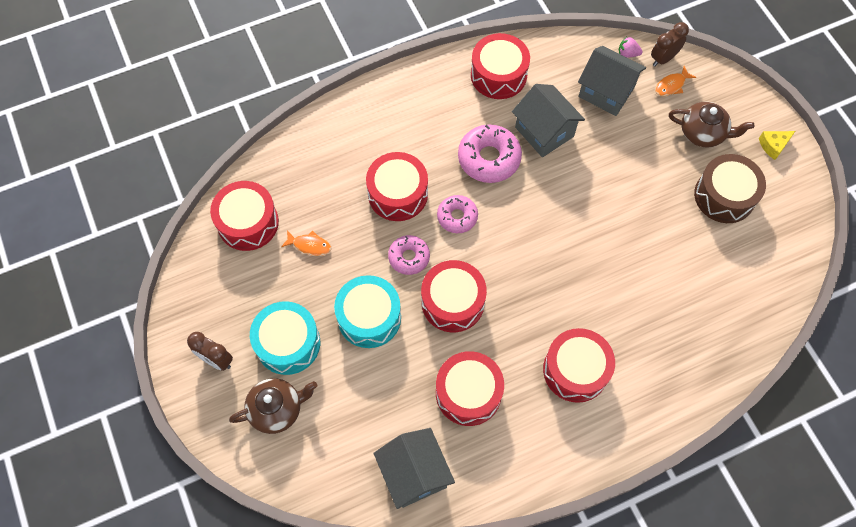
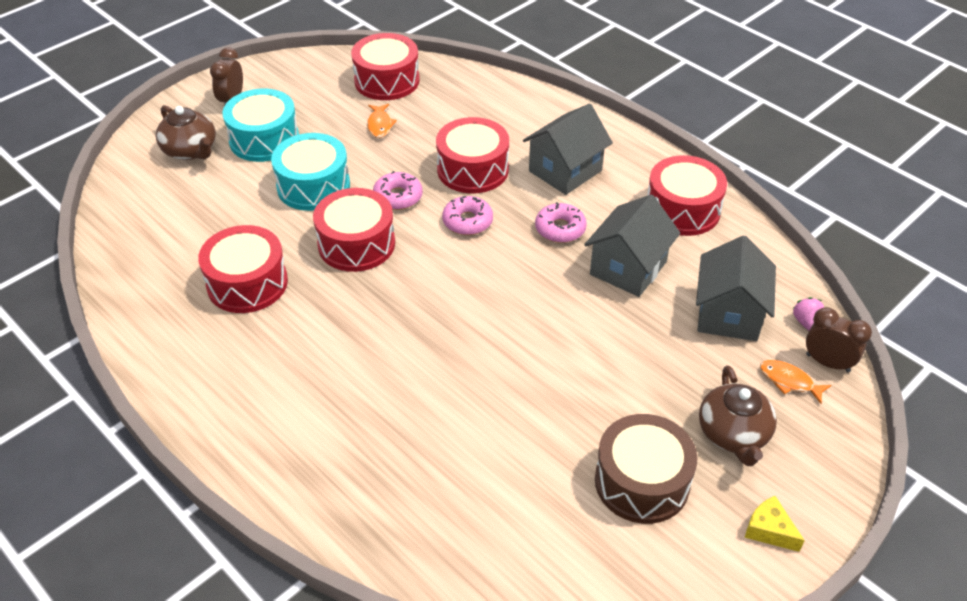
camera: 70 degrees right, 20 degrees down
(414, 474) = (141, 263): grey house -> grey house (565, 171)
(489, 158) = (560, 229): pink donut -> pink donut, size x0.63
(575, 370) = (306, 372): red drum -> none

